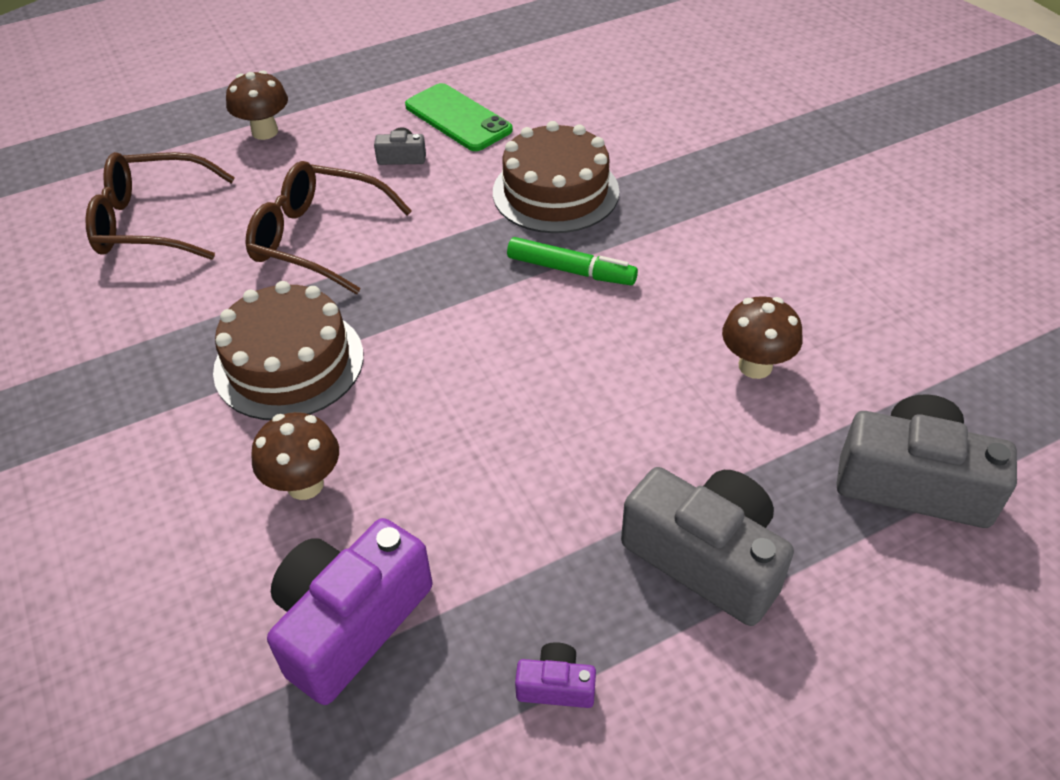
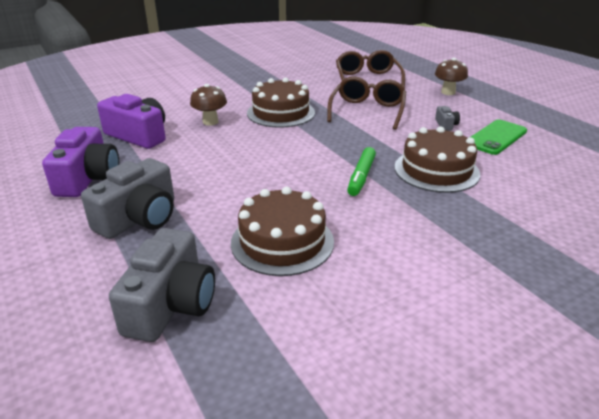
camera: 85 degrees right, 15 degrees down
(556, 686) = (88, 178): purple camera -> purple camera, size x2.24
(755, 366) = (282, 242): brown mushroom -> brown cake

